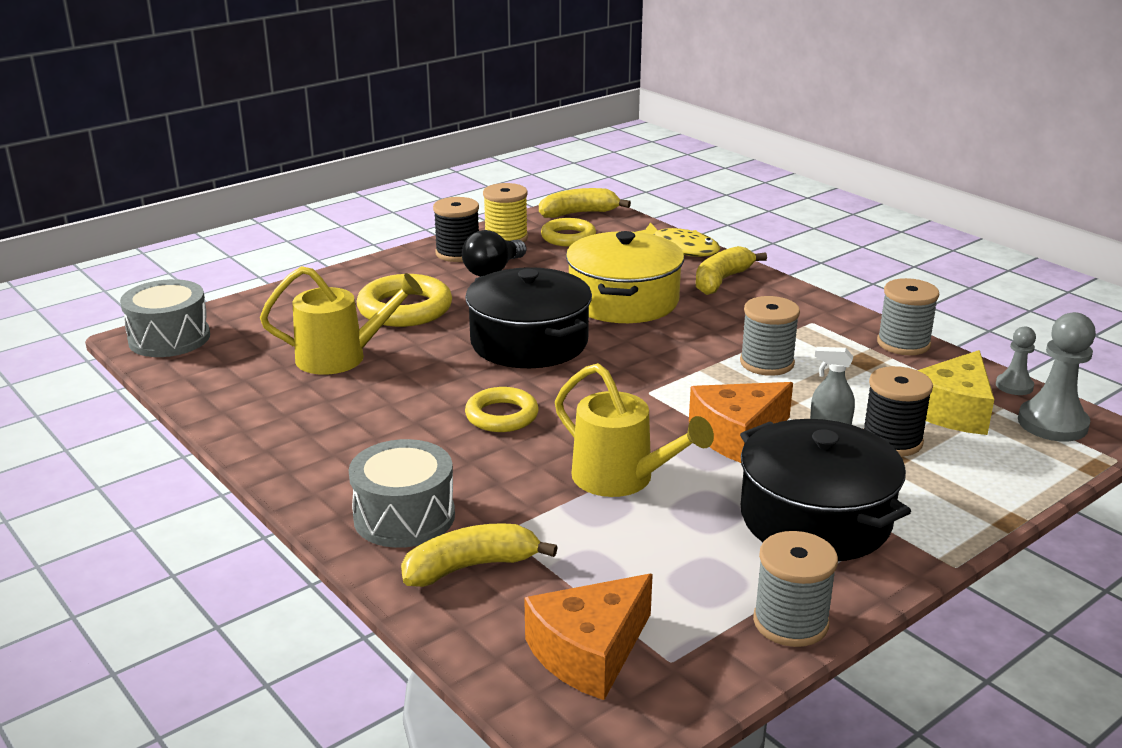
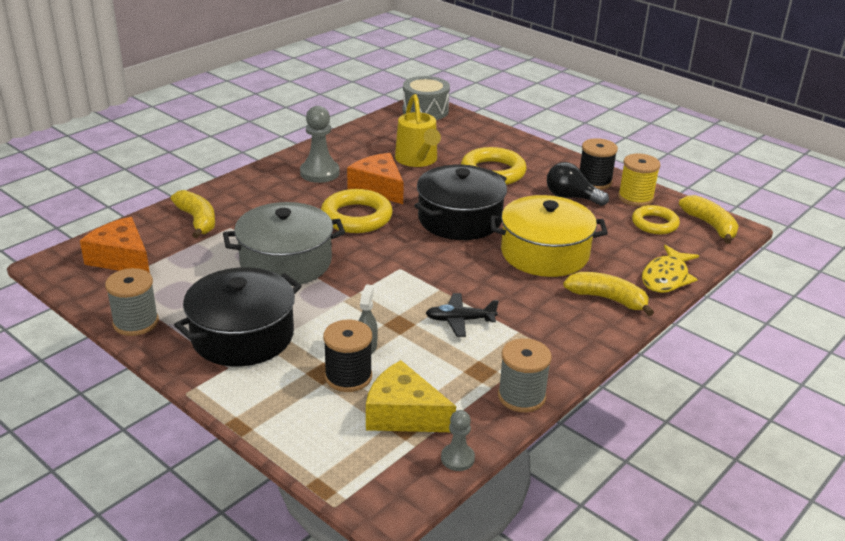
camera: 80 degrees right, 5 degrees up
(404, 517) = (244, 198): grey drum -> none
(502, 416) = (356, 217): yellow ring -> yellow ring, size x1.52
(622, 479) = (286, 262): yellow watering can -> grey pot
(736, 435) = (346, 305): orange cheese -> orange cheese (378, 188)
(767, 363) = (460, 320): grey spool -> black plane
(1052, 423) = (391, 473): grey pawn -> grey pawn (319, 173)

